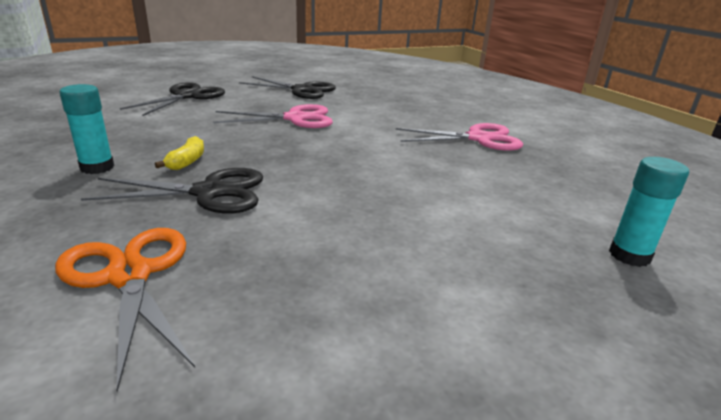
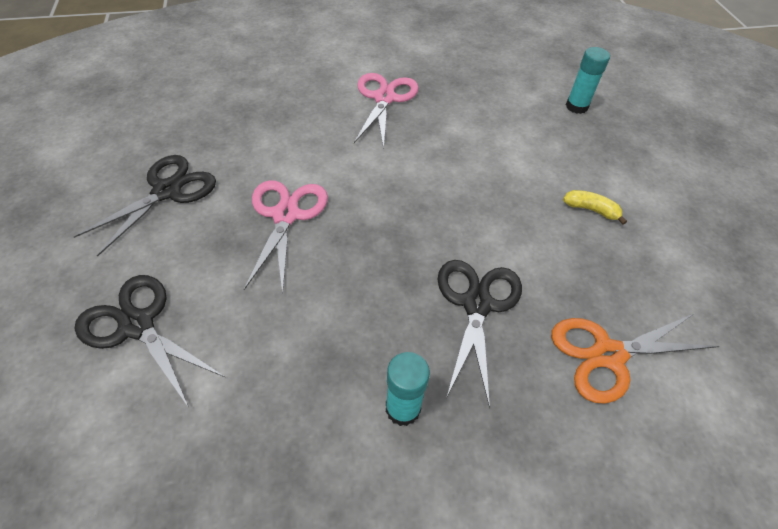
camera: 75 degrees left, 25 degrees up
(187, 161) = (400, 322): yellow banana -> yellow banana (591, 210)

